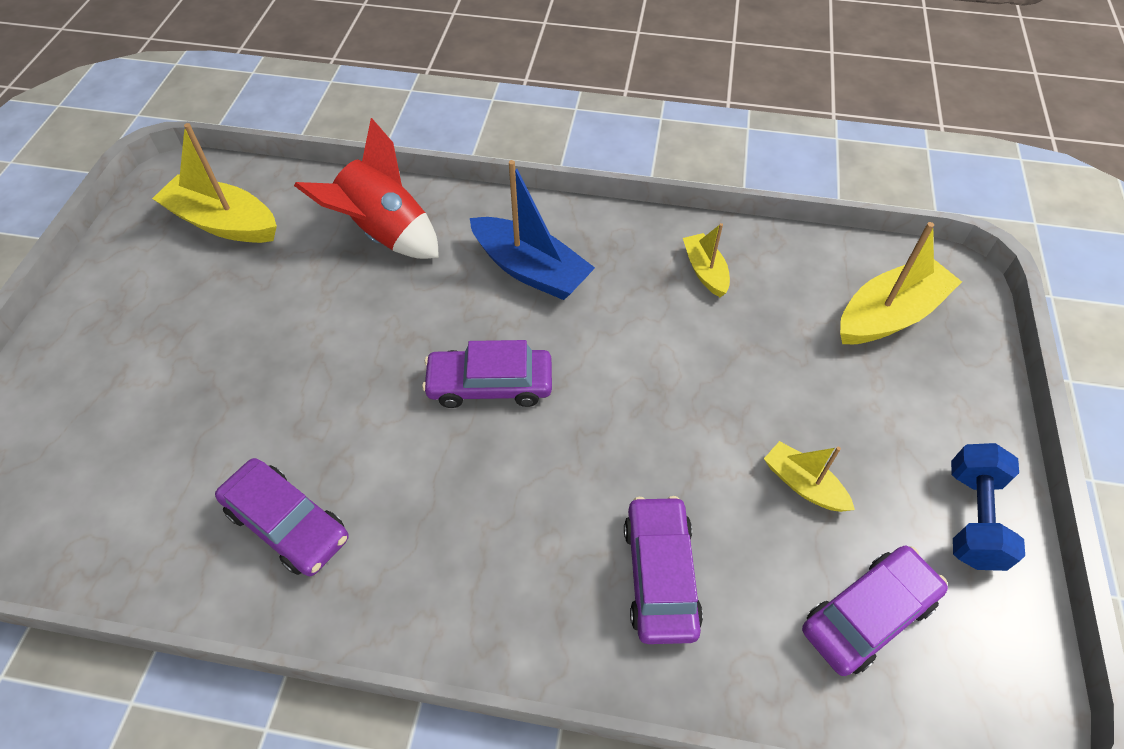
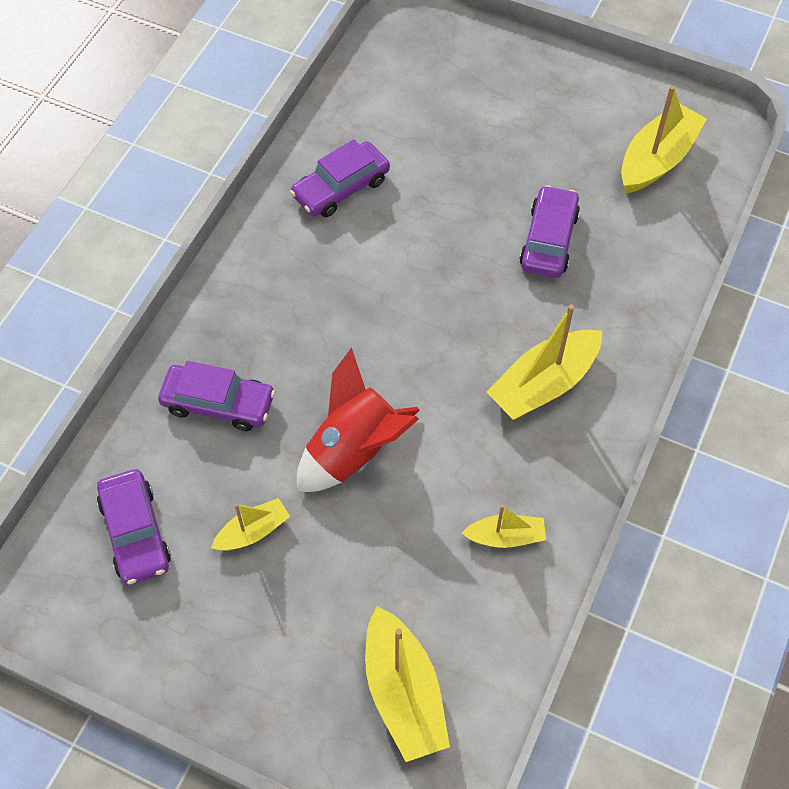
camera: 105 degrees right, 5 degrees up
(384, 233) = (618, 275): red rocket -> red rocket (354, 450)
(490, 384) = (422, 328): purple car -> purple car (549, 240)
(530, 270) = (544, 384): blue boat -> yellow boat
(972, 518) = (176, 653): blue dumbbell -> none

